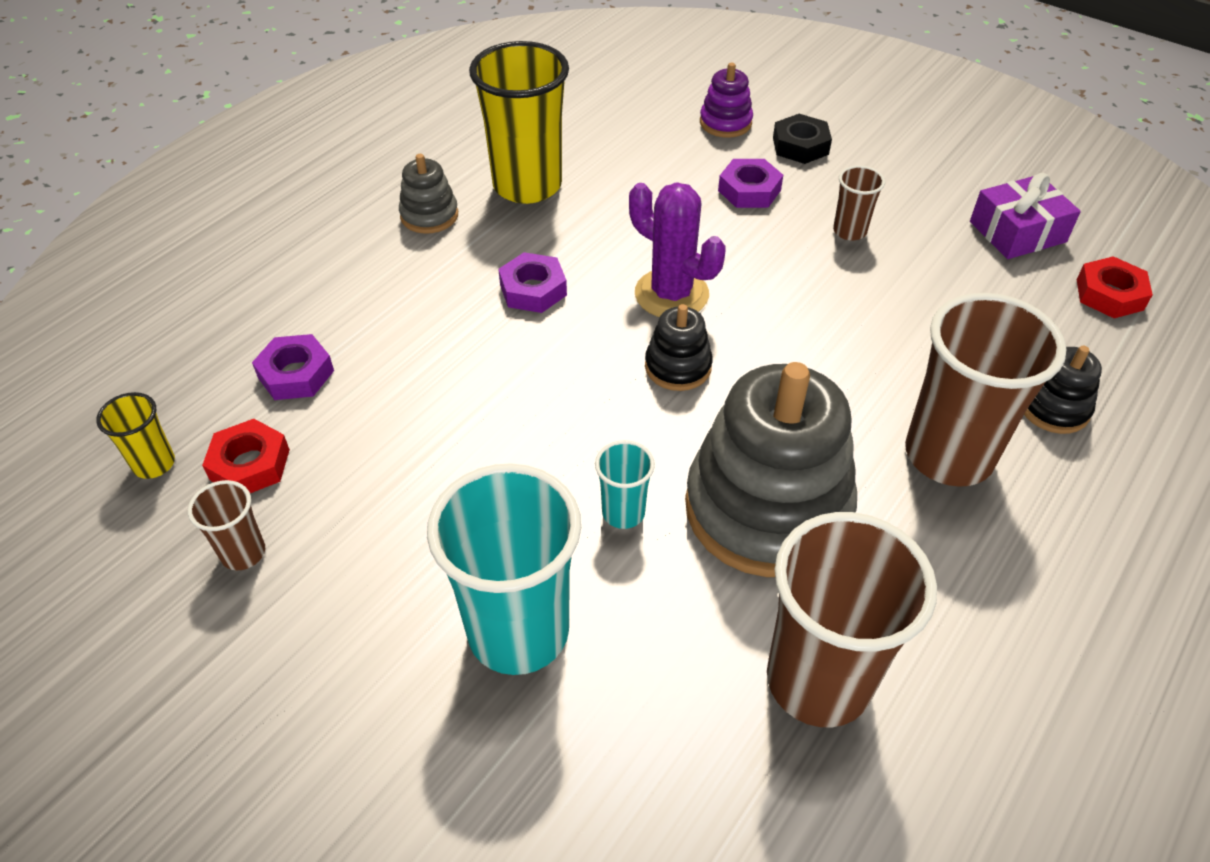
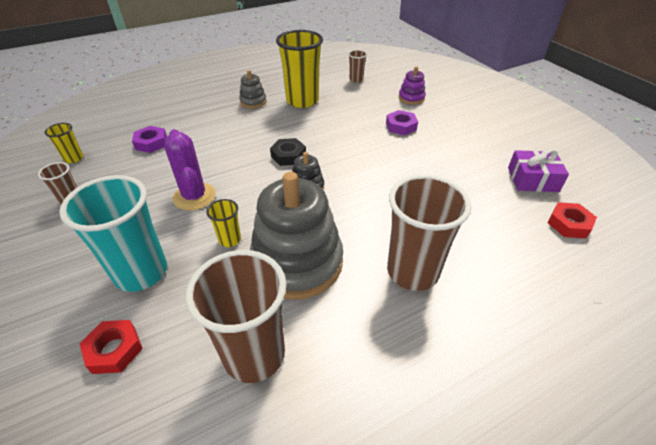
camera: 25 degrees right, 5 degrees down
(250, 464) = (105, 169): red nut -> red nut (114, 350)
(533, 290) = (270, 139): purple nut -> none
(623, 512) = (229, 239): turquoise cup -> yellow cup
(671, 294) = (329, 157): purple cactus -> purple cactus (194, 196)
(800, 146) = (441, 115): black nut -> black nut (288, 155)
(849, 231) = (438, 155): brown cup -> brown cup (356, 79)
(1053, 408) = (492, 269): black stacking toy -> none

